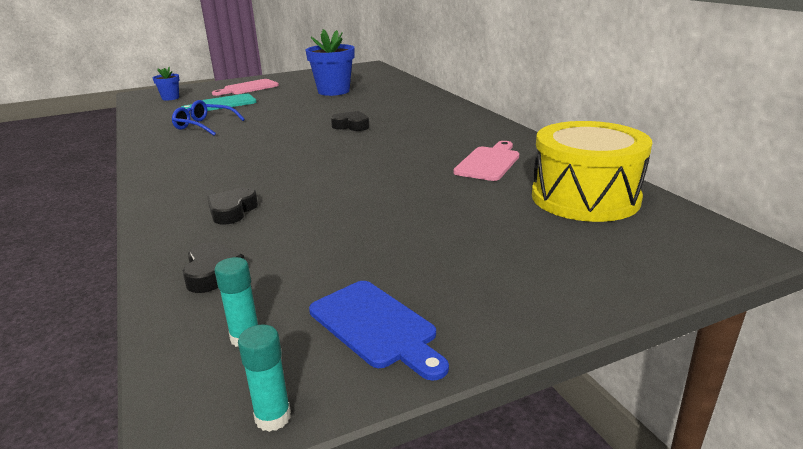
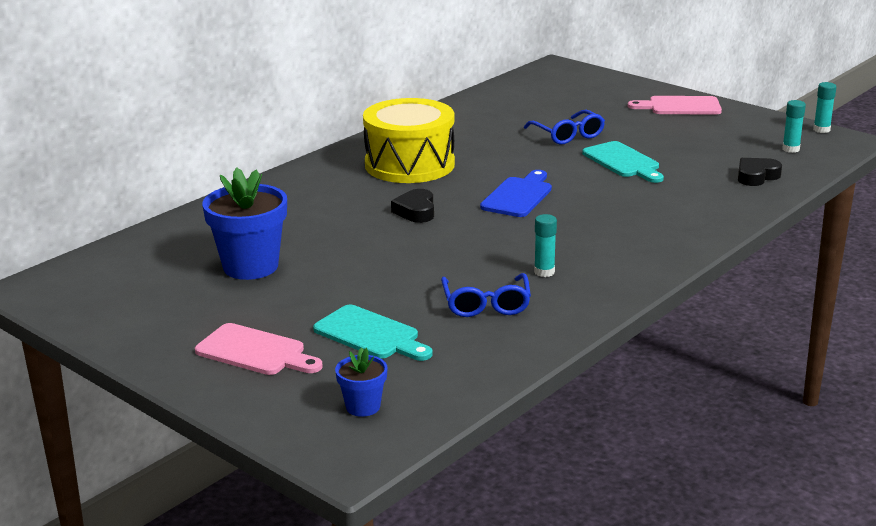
camera: 115 degrees left, 0 degrees up
(210, 143) = (544, 272): none -> turquoise glue stick
(232, 211) = (677, 200): black heart -> none
(348, 209) = (623, 162): none -> turquoise cutting board
(376, 326) = (739, 125): blue cutting board -> blue cutting board (518, 196)
(449, 199) = (568, 135): none -> blue glasses
(489, 162) = (477, 133): pink cutting board -> pink cutting board (680, 106)
(585, 197) = (521, 99): yellow drum -> yellow drum (409, 164)

